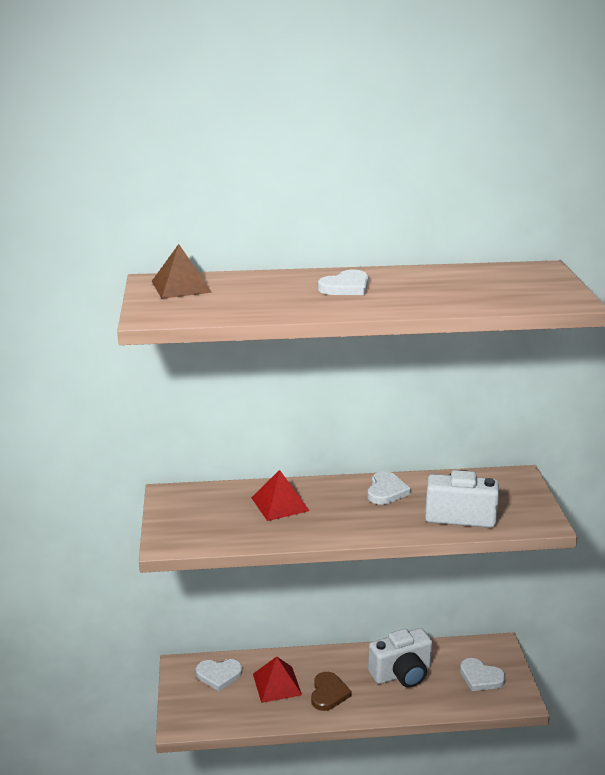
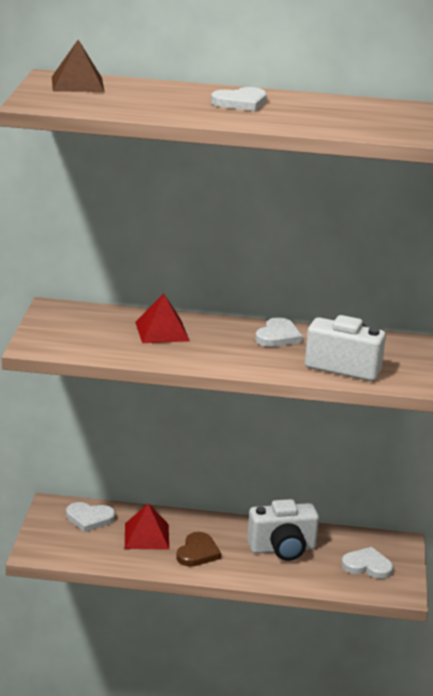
camera: 10 degrees right, 0 degrees up
(480, 677) = (367, 566): white heart -> white heart turned 150 degrees clockwise

